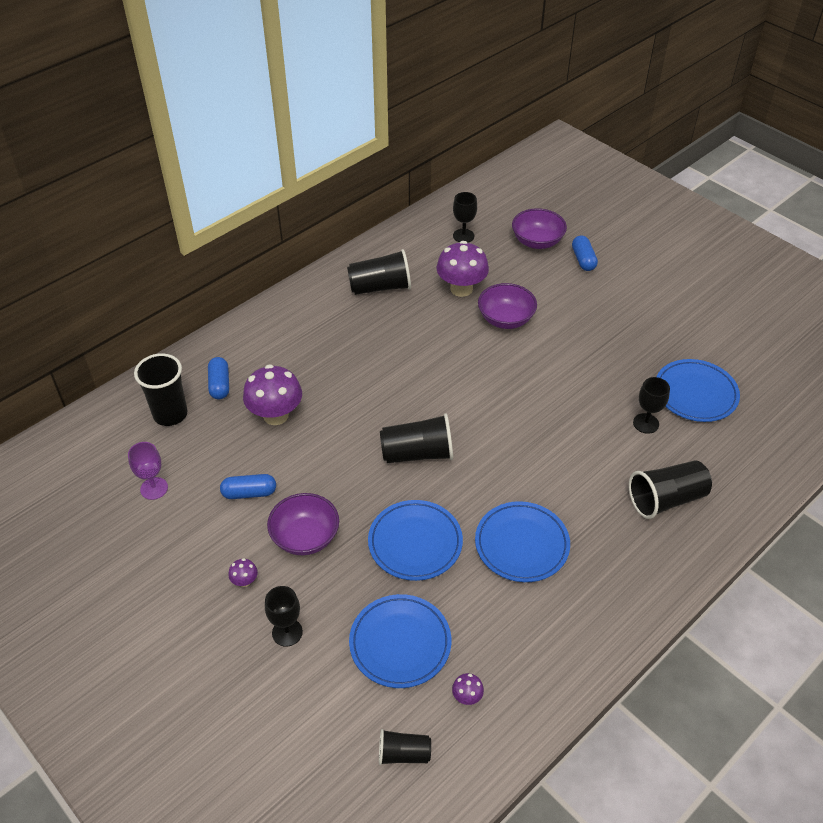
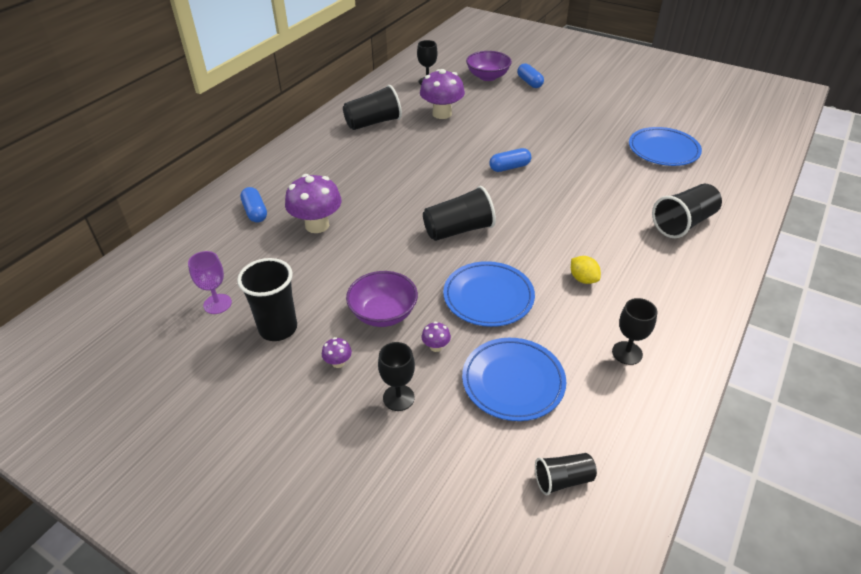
camera: 15 degrees left, 5 degrees down
(170, 414) = (214, 242): black cup -> black cup (278, 328)
(249, 493) = (315, 289): blue capsule -> blue capsule (509, 167)
(467, 697) = (598, 412): purple mushroom -> purple mushroom (436, 347)
(505, 319) = (488, 127): purple bowl -> none
(521, 544) = (583, 279): blue plate -> yellow lemon
(646, 423) = (637, 175): black goblet -> black goblet (627, 353)

